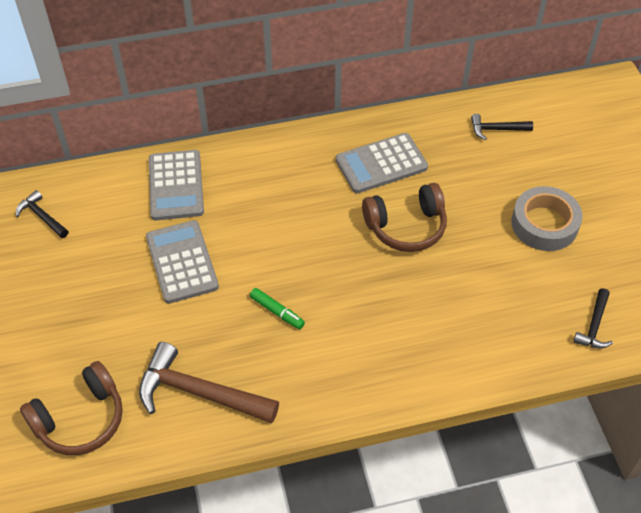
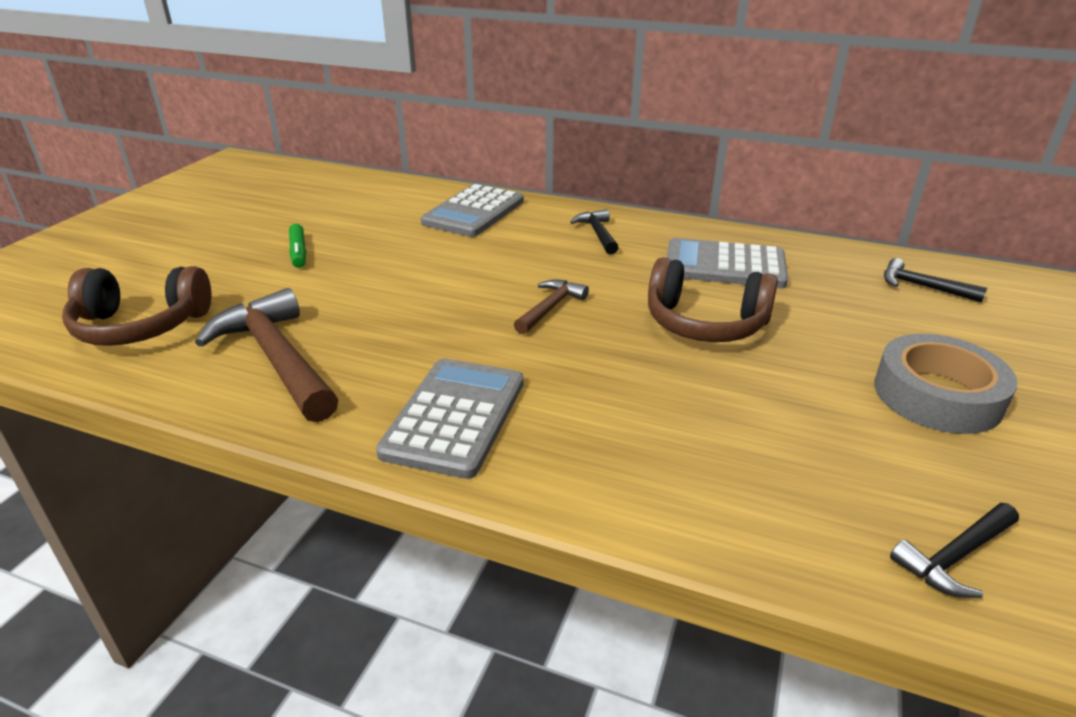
camera: 35 degrees right, 20 degrees down
(42, 217) = (331, 193): black hammer -> black hammer (598, 234)
(181, 262) = (407, 259): grey calculator -> grey calculator (454, 417)
(277, 312) = (453, 331): green marker -> green marker (298, 252)
(313, 261) = (550, 308): none -> brown hammer

